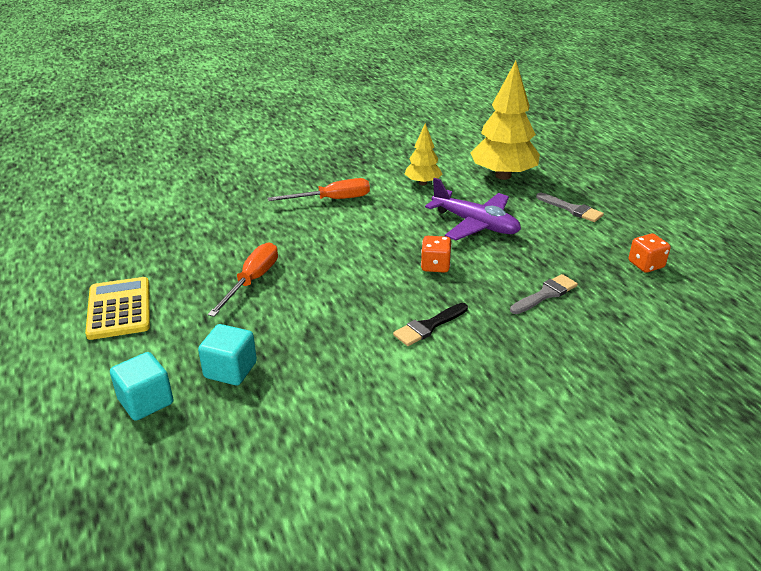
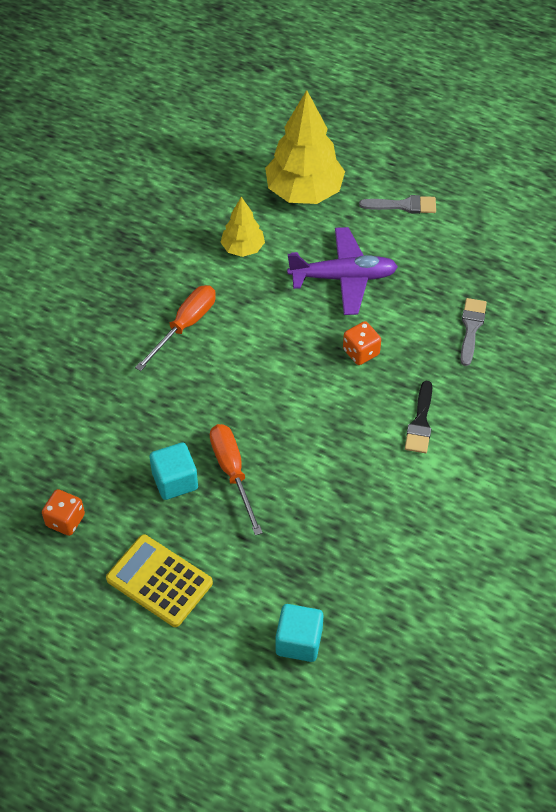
camera: 40 degrees left, 20 degrees up
(230, 370) = (325, 569): turquoise cube -> turquoise cube (175, 481)
(646, 265) = (513, 243): orange dice -> orange dice (65, 520)

